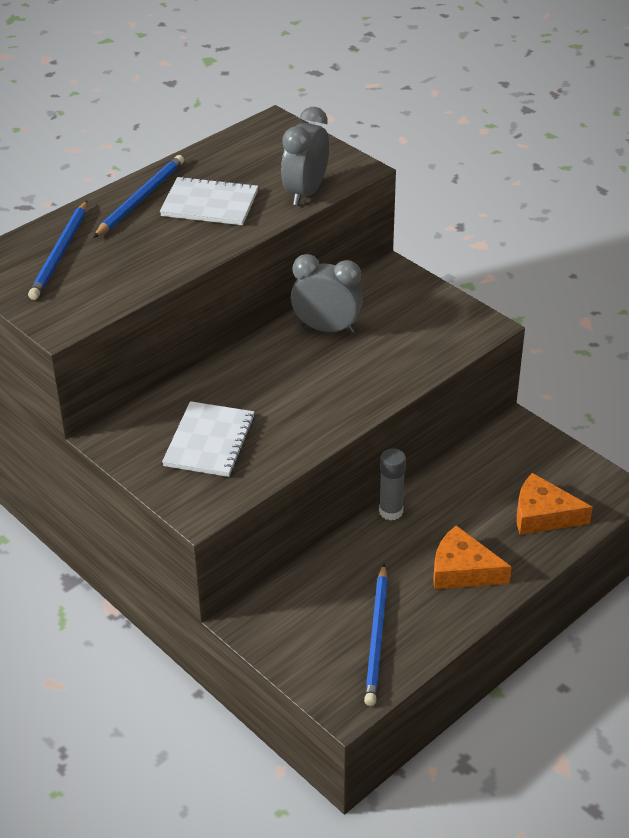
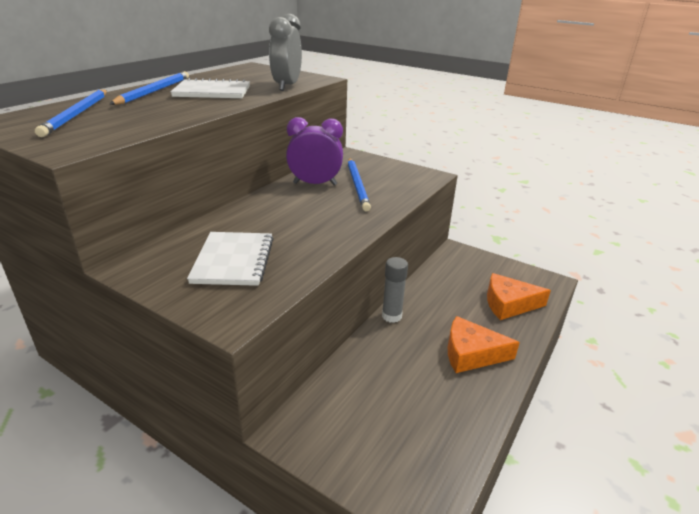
camera: 15 degrees left, 10 degrees down
(326, 329) = (315, 184): grey clock -> purple clock
(377, 637) = (425, 428): blue pencil -> blue pencil (357, 185)

